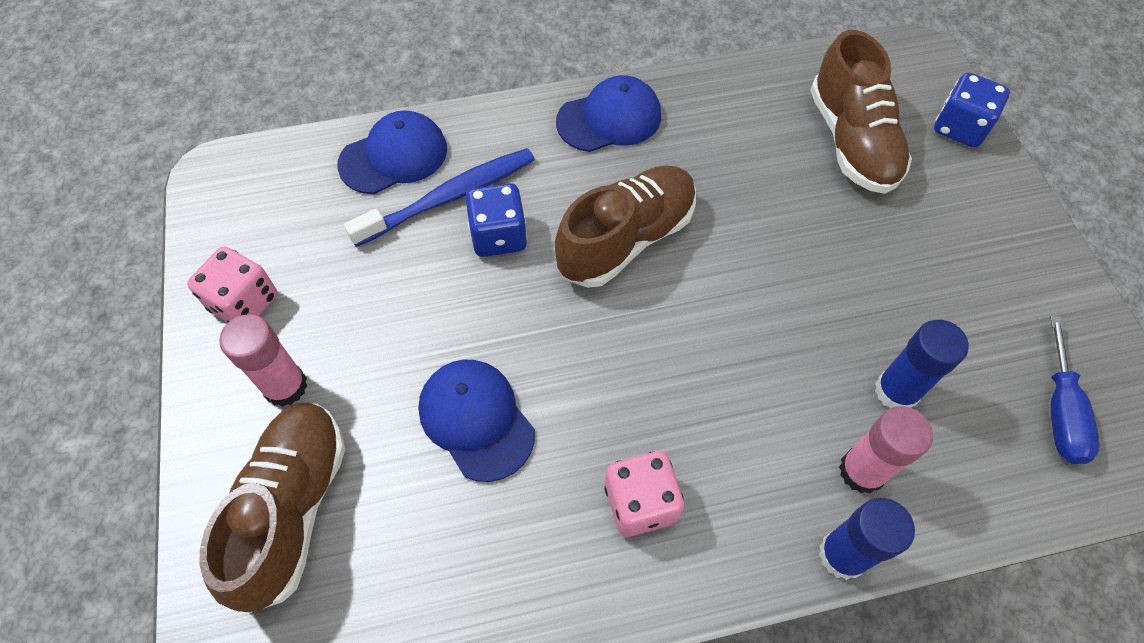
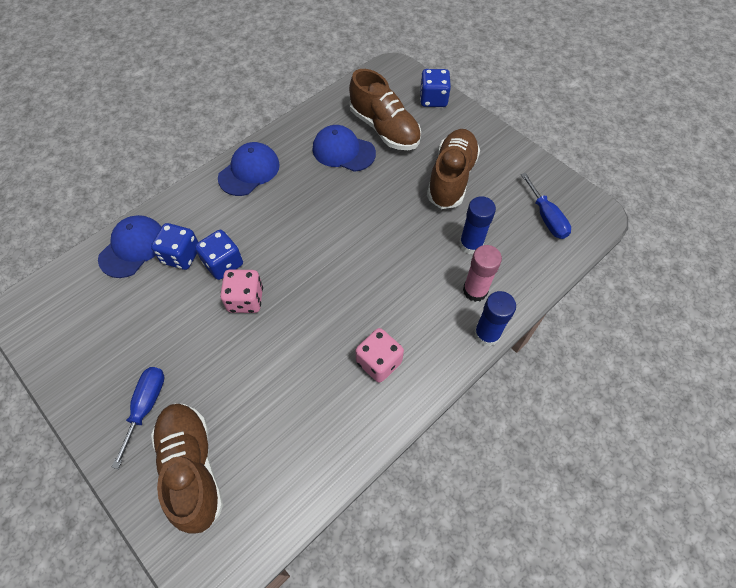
camera: 30 degrees left, 0 degrees up
(244, 303) = (90, 374): pink dice -> pink dice (245, 299)
(285, 386) = (146, 406): pink glue stick -> blue screwdriver
(449, 197) = (181, 255): blue toothbrush -> blue dice
(476, 419) = (269, 366): blue cap -> blue cap (343, 151)
(626, 239) = (296, 232): brown shoe -> brown shoe (451, 178)

